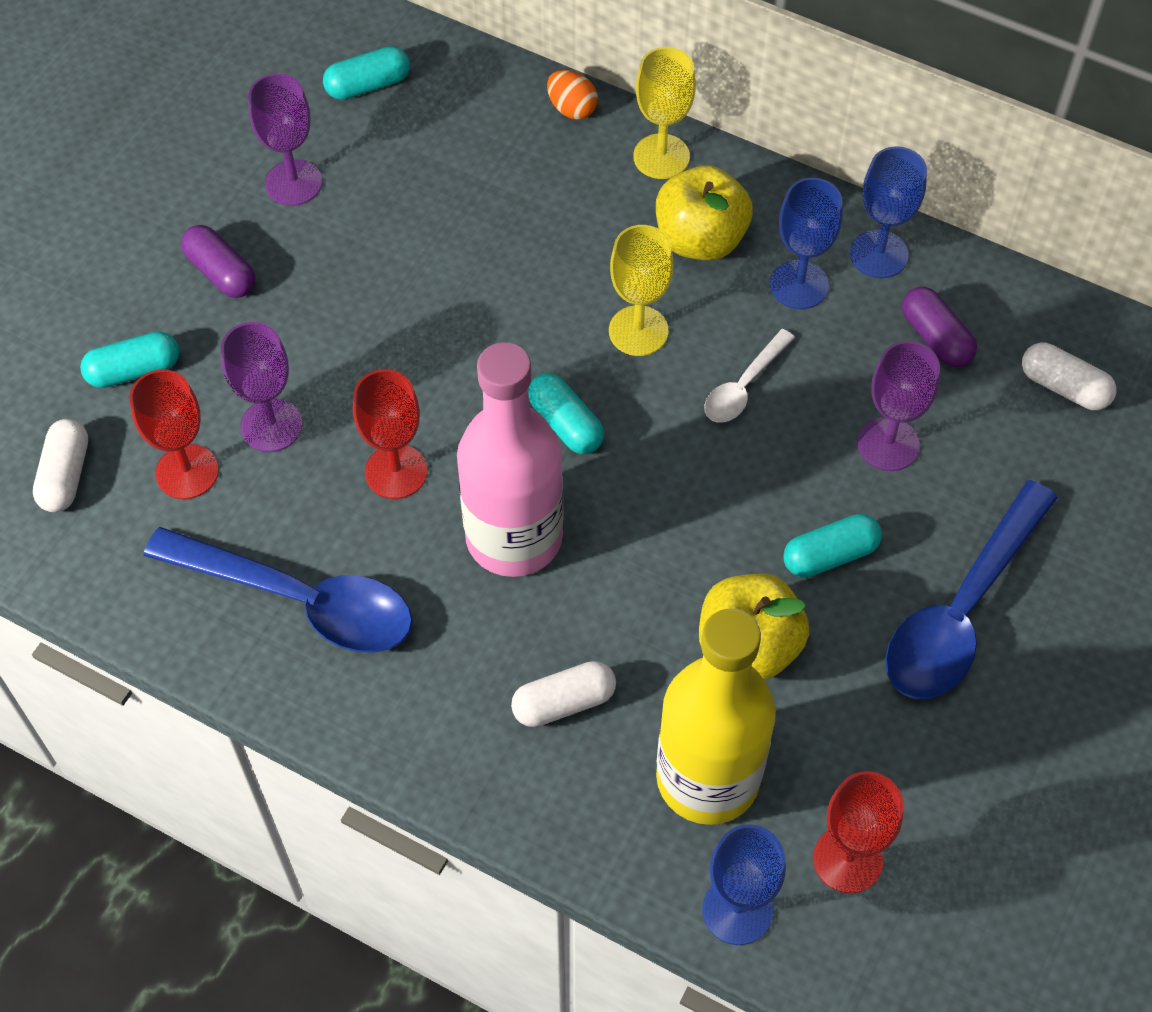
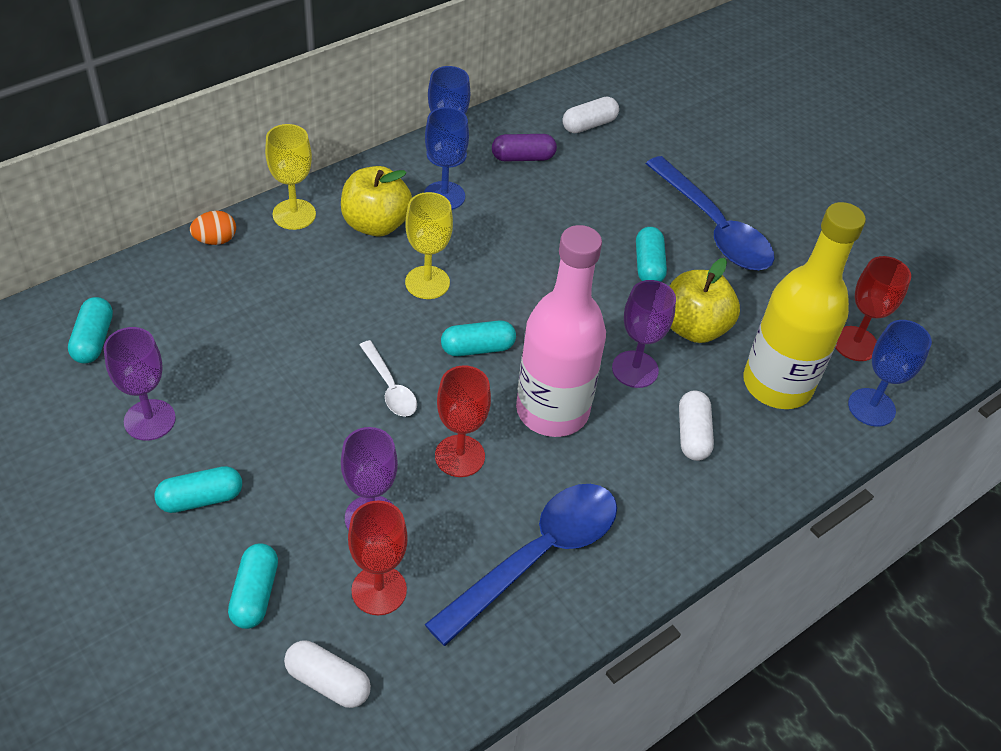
camera: 70 degrees left, 10 degrees down
(221, 272) = (201, 499): purple capsule -> turquoise capsule
(743, 386) = (503, 252): white spoon -> white spoon (390, 387)
(888, 444) = (585, 208): purple goblet -> purple goblet (635, 369)

